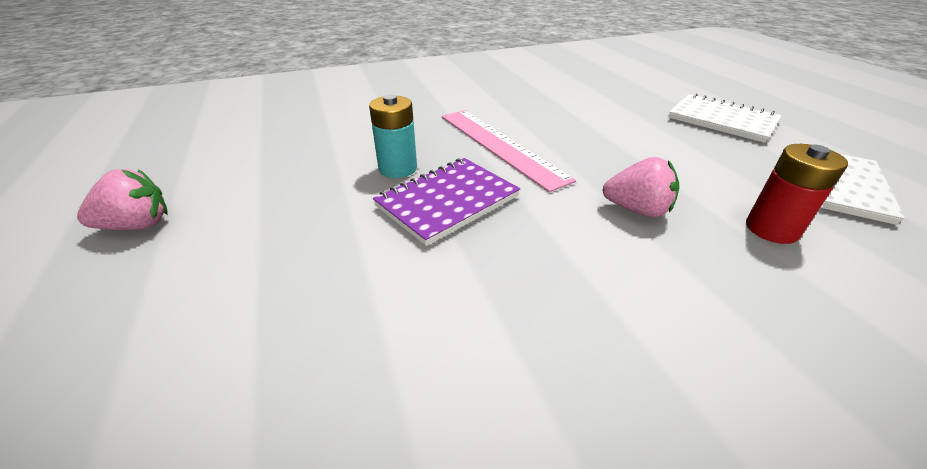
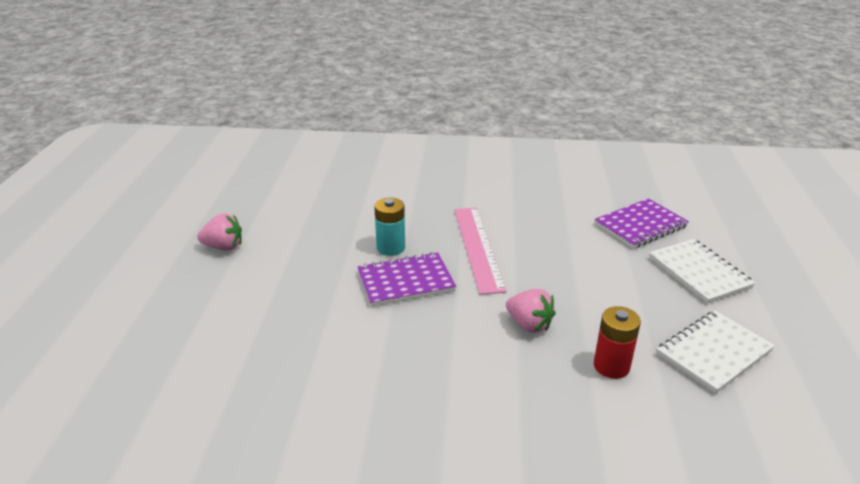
camera: 25 degrees right, 5 degrees down
(628, 96) = (640, 226): none -> purple notebook

